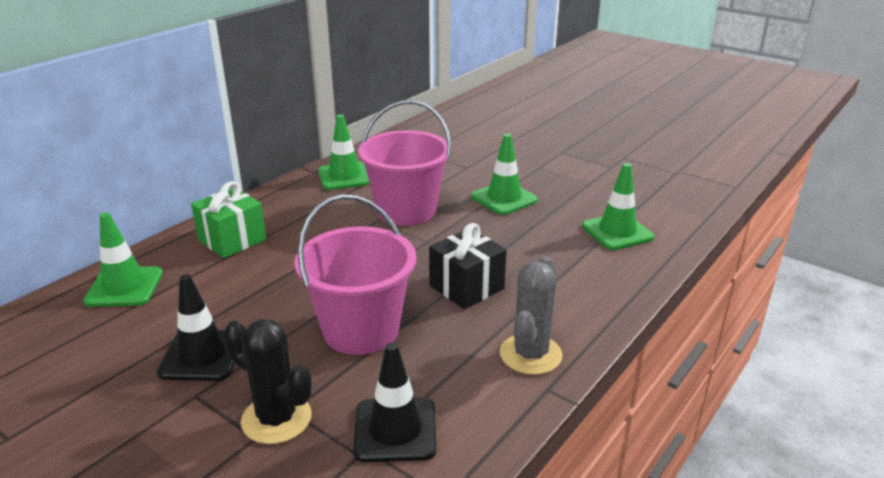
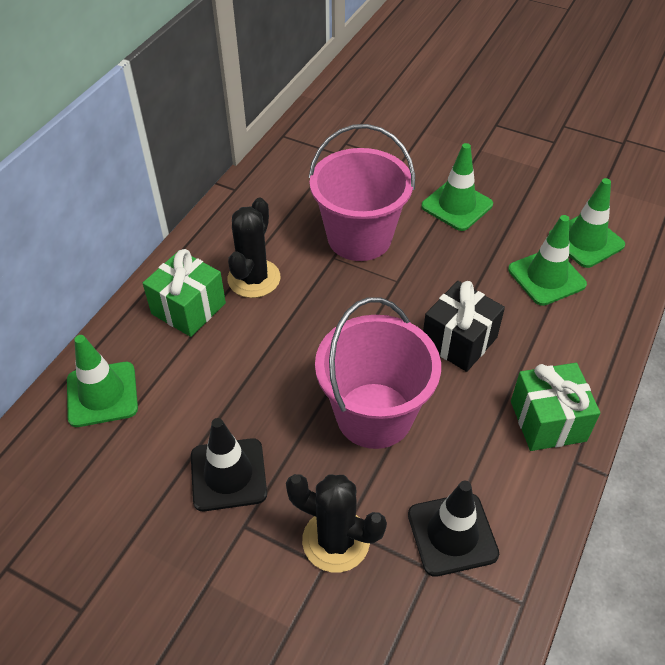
camera: 10 degrees left, 20 degrees up
(299, 227) = (254, 278): none -> black cactus
(344, 176) = (272, 193): green traffic cone -> green traffic cone (546, 277)
(530, 354) = (548, 421): grey cactus -> green gift

